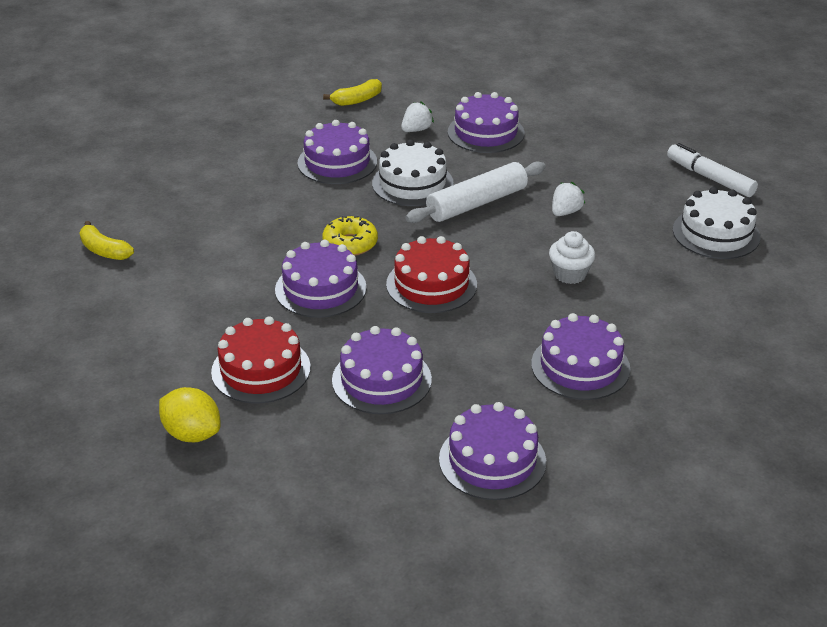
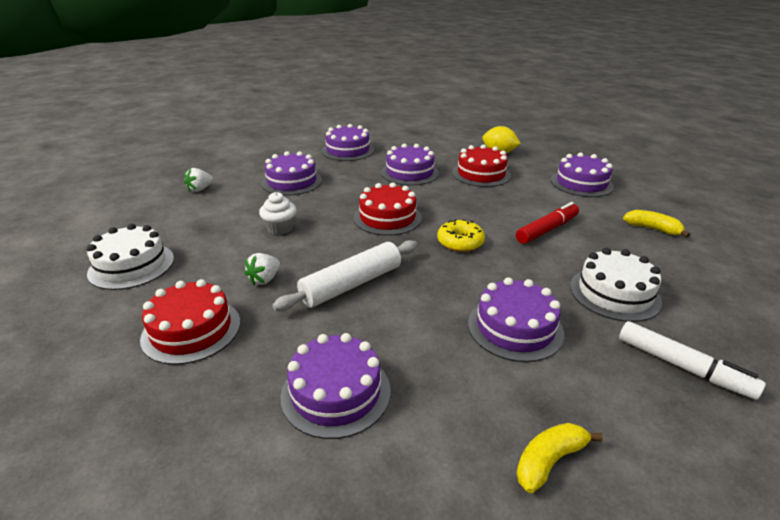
camera: 175 degrees right, 5 degrees down
(235, 256) = (547, 230): none -> red marker
(320, 289) = (468, 212): purple cake -> purple cake (581, 183)
(412, 183) = (420, 304): white cake -> white cake (614, 293)
(416, 130) = (434, 391): white strawberry -> white strawberry (200, 189)
(612, 173) = (191, 330): none -> red cake
(710, 178) = (78, 329): white marker -> white marker (682, 366)

